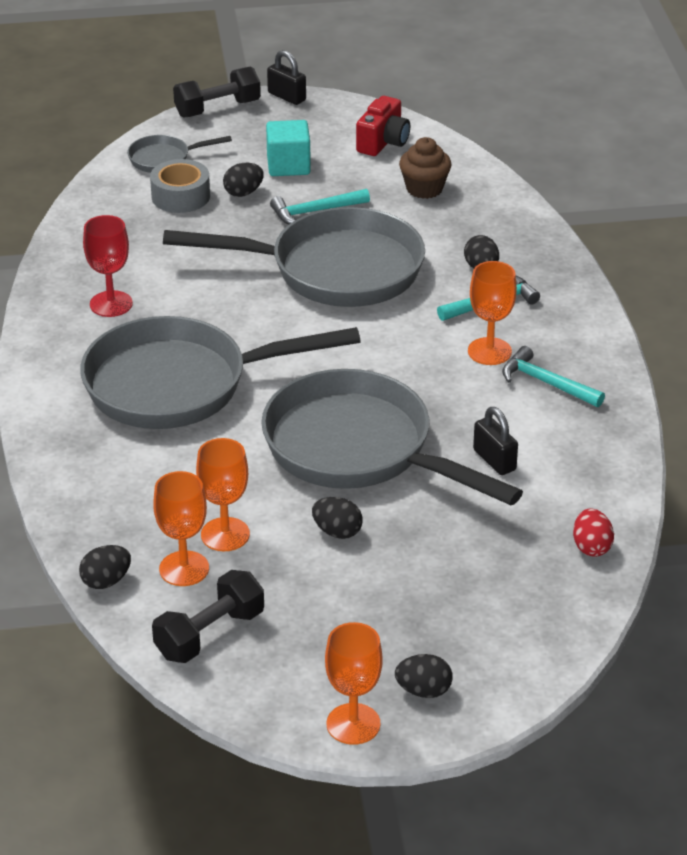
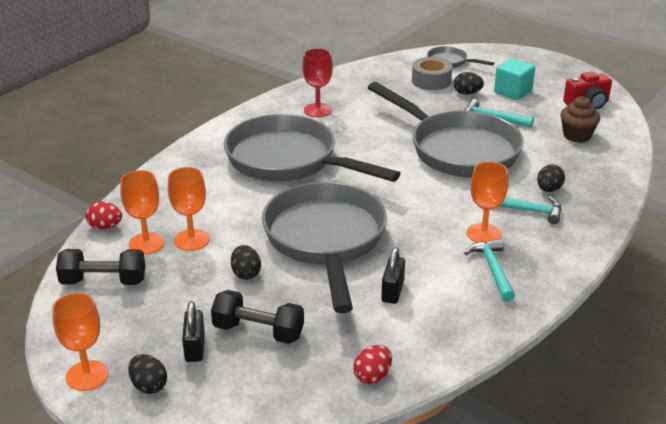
camera: 45 degrees right, 5 degrees down
(106, 581) = (105, 227): black egg -> red egg
(217, 108) = (515, 52): black dumbbell -> black dumbbell (258, 331)
(286, 96) = (563, 61): black padlock -> black padlock (195, 348)

